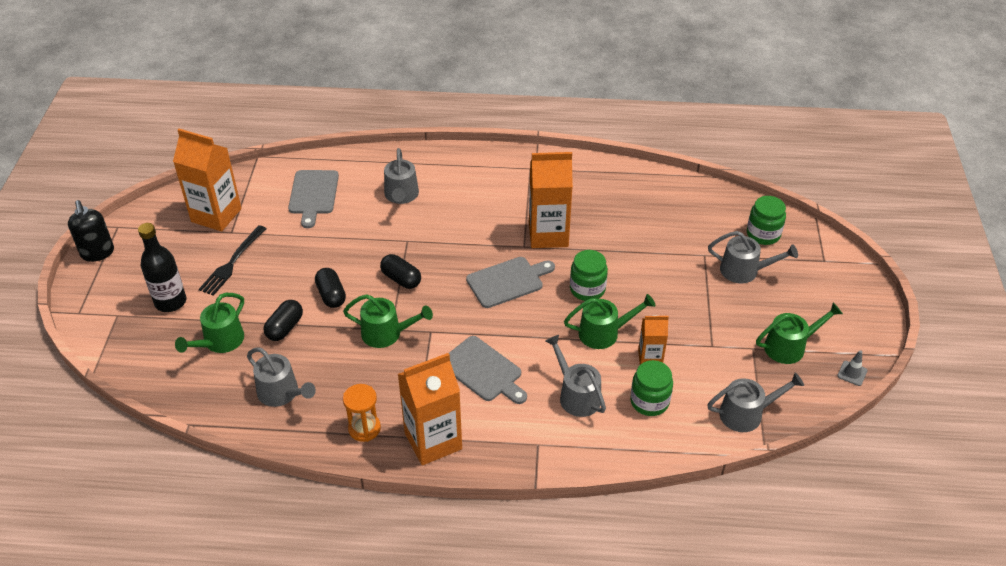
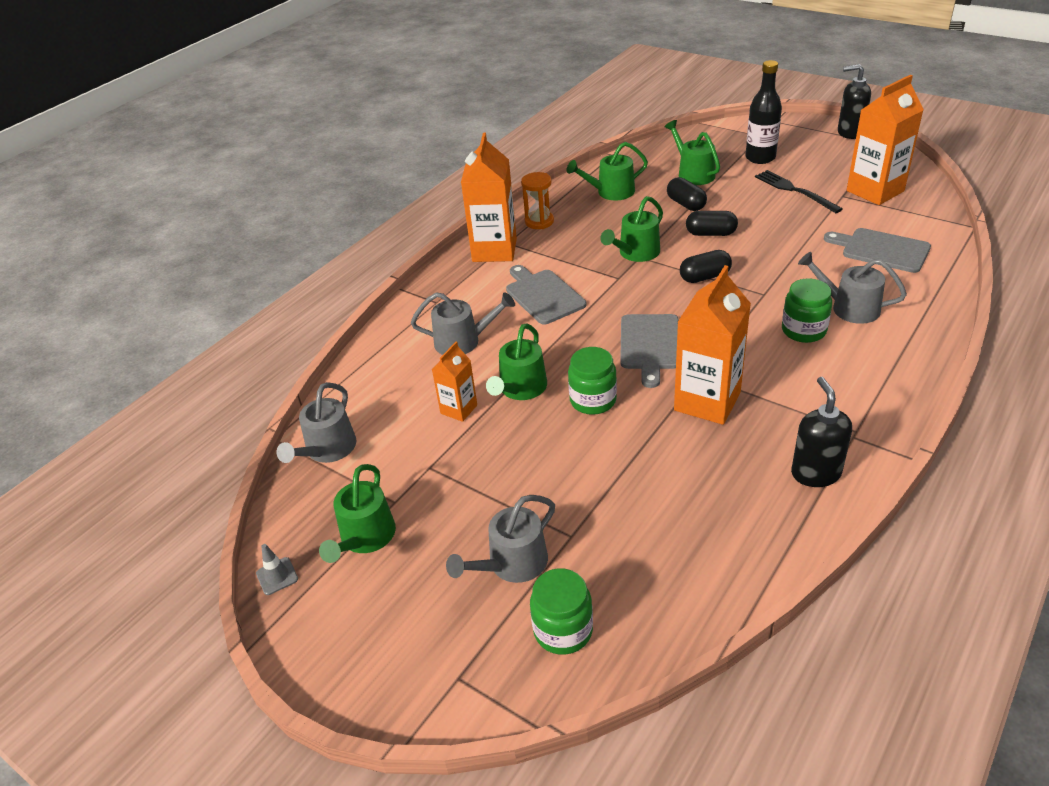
camera: 125 degrees right, 5 degrees down
(281, 393) = (611, 192): grey watering can -> green watering can
(483, 371) = (543, 295): grey cutting board -> grey cutting board turned 75 degrees clockwise
(577, 175) = (815, 473): none -> black soap dispenser
(649, 401) = (410, 386): green jar -> green jar (803, 330)

